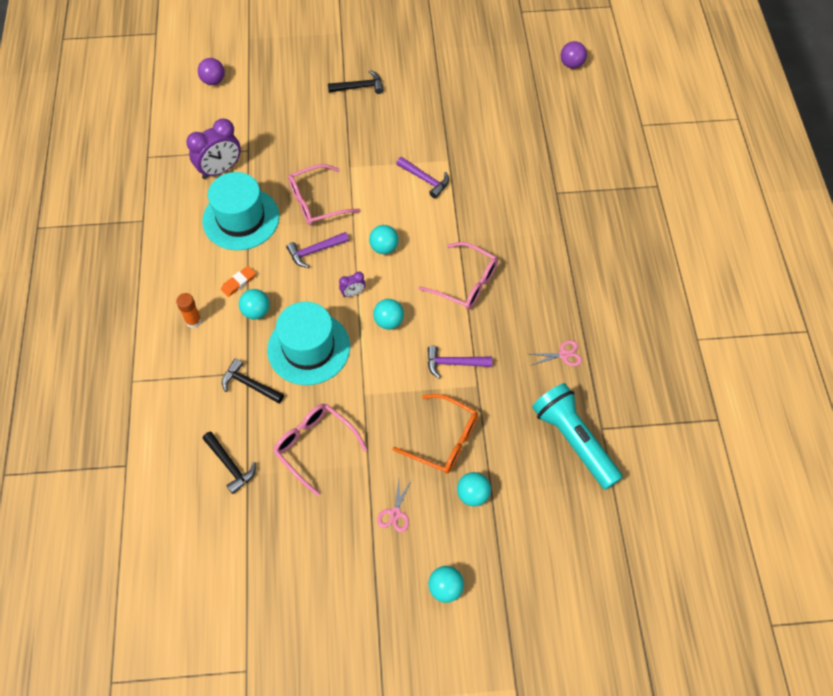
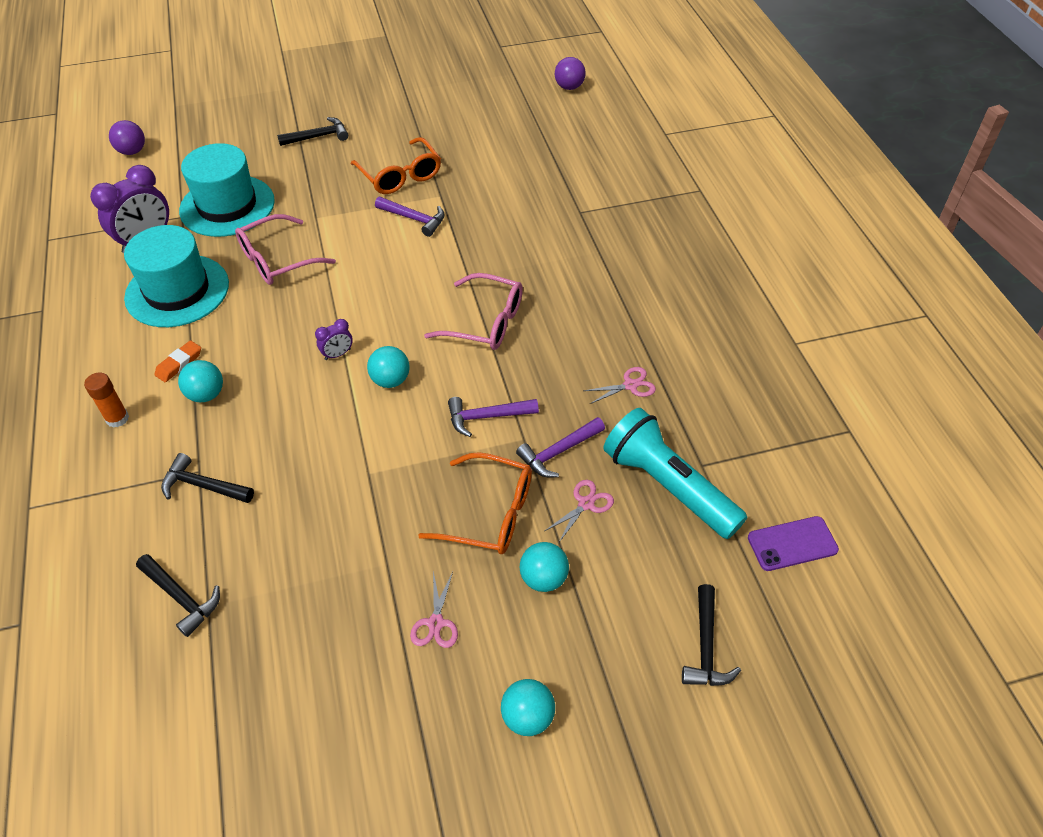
camera: 10 degrees left, 10 degrees down
(308, 348) = (284, 428): turquoise hat -> turquoise hat (227, 206)
(315, 251) = (280, 313): purple hammer -> purple hammer (558, 452)
(315, 446) = (306, 552): pink glasses -> none
(384, 247) = (372, 298): turquoise ball -> none
(419, 135) = (400, 175): none -> orange glasses
(512, 444) = (586, 504): none -> pink scissors
(573, 562) = (705, 647): none -> black hammer
(651, 500) = (792, 544): none -> purple phone

